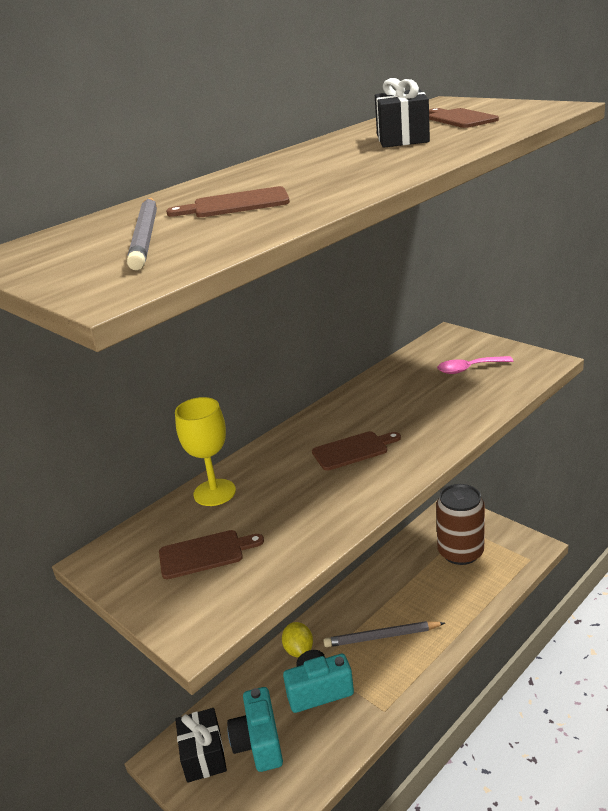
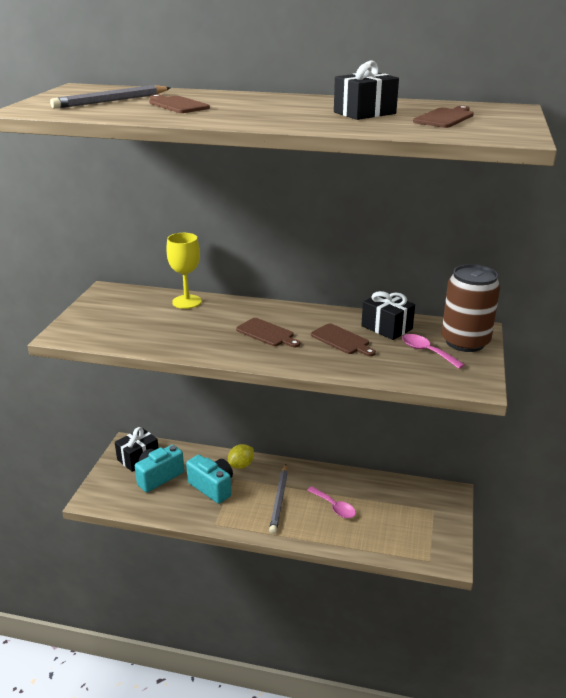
camera: 55 degrees right, 0 degrees up
(205, 554) = (127, 317): brown cutting board -> brown cutting board (341, 340)
(381, 637) = (279, 500): grey pencil -> grey pencil turned 135 degrees counterclockwise
(404, 376) = (386, 327): none -> black gift
(420, 596) = (334, 507): none -> pink spoon
(460, 552) = (402, 515): brown can -> brown can (465, 342)

